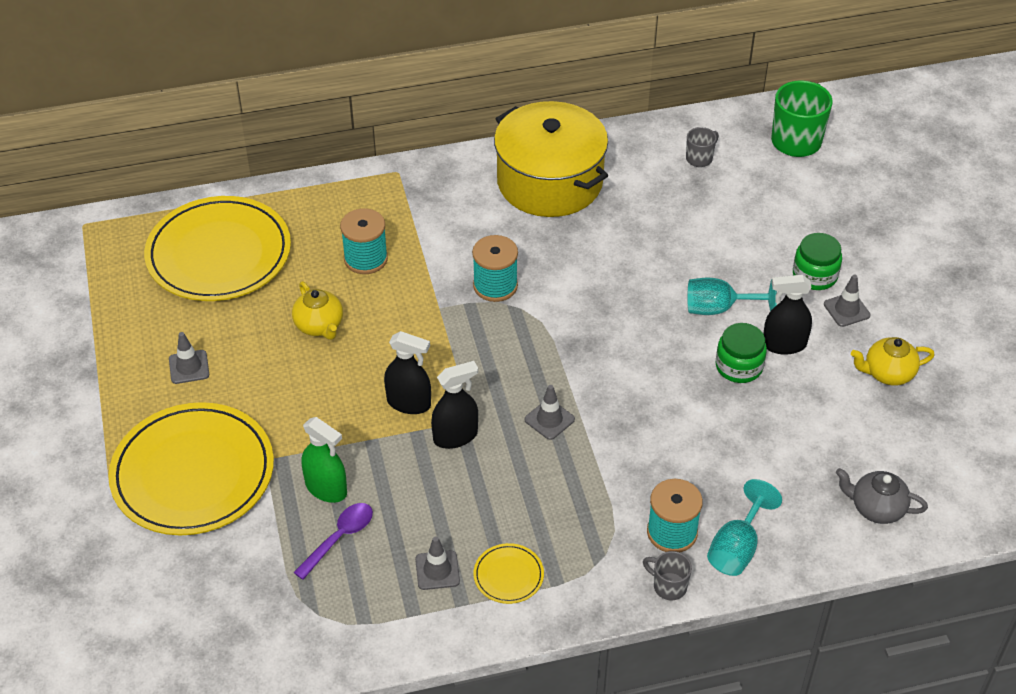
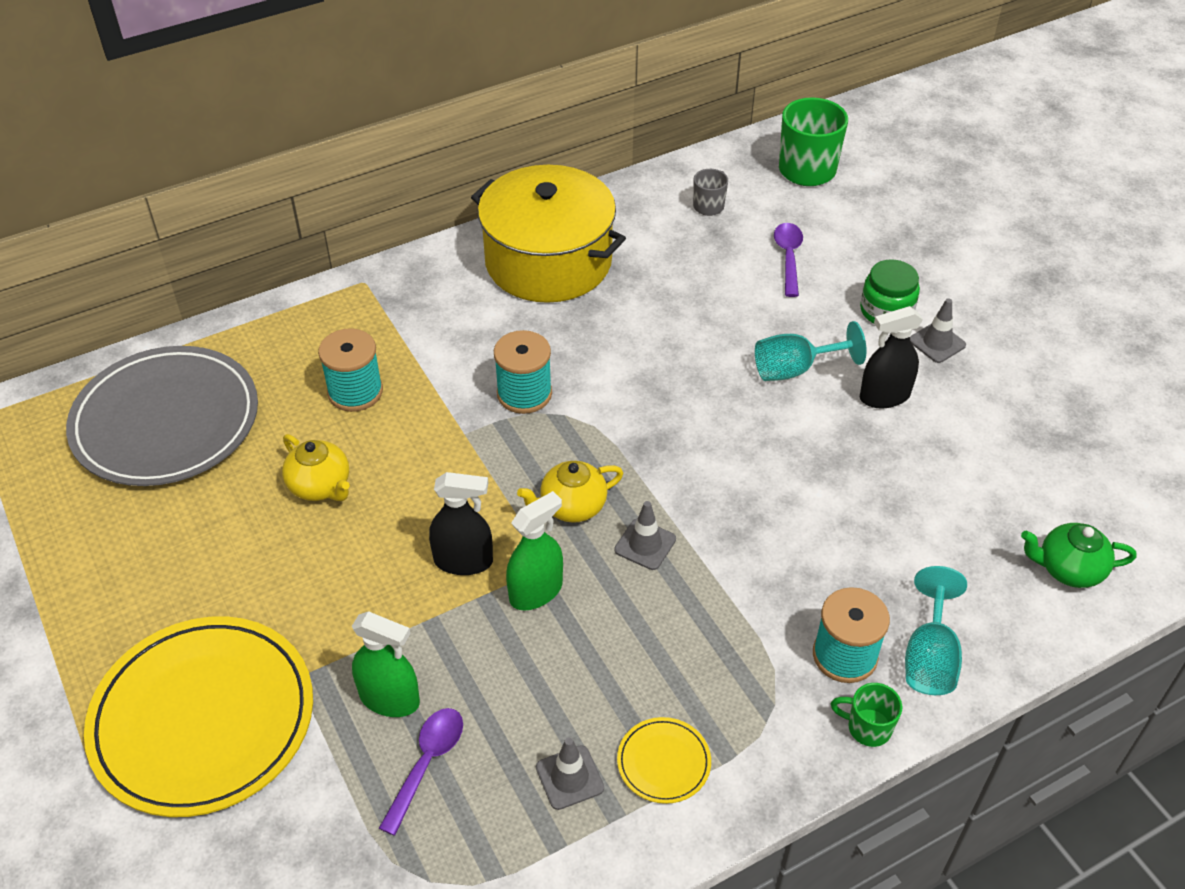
camera: 15 degrees left, 0 degrees up
(189, 367) = (162, 575): grey traffic cone -> none
(219, 254) = (166, 421): yellow plate -> grey plate
(455, 436) = (536, 591): black spray bottle -> green spray bottle
(668, 586) = (867, 727): grey mug -> green mug
(739, 366) = (844, 432): green jar -> none
(750, 215) = (788, 257): none -> purple spoon
(876, 508) = (1068, 569): grey teapot -> green teapot
(887, 373) = (1012, 406): yellow teapot -> yellow teapot (572, 507)

